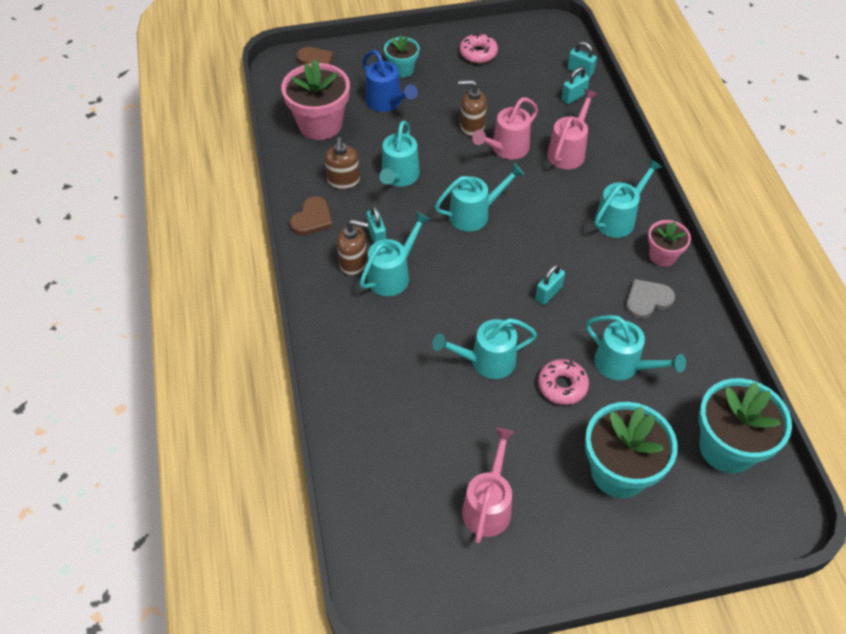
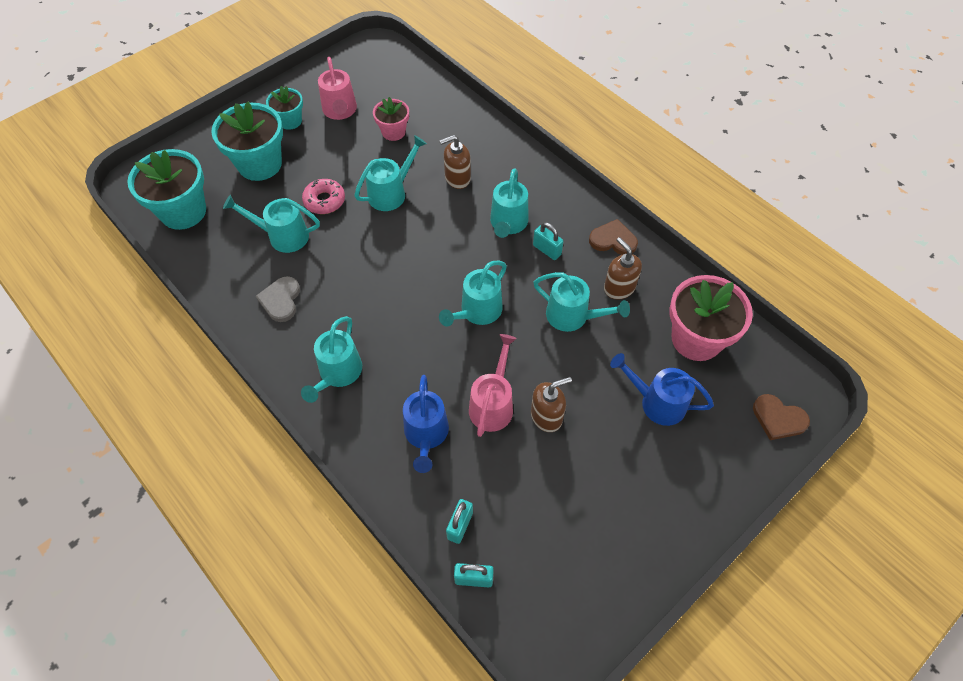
camera: 150 degrees right, 5 degrees up
(312, 218) = (613, 240): brown heart -> brown heart turned 105 degrees clockwise
(354, 263) = (546, 219): brown soap dispenser -> brown soap dispenser (457, 178)
(399, 177) = (573, 316): turquoise watering can -> turquoise watering can turned 135 degrees clockwise
(402, 69) = (680, 461): turquoise flower pot -> turquoise flower pot (290, 121)
(478, 53) = (615, 540): pink donut -> none
(548, 293) = (370, 267): turquoise padlock -> none
(568, 151) = (426, 435): pink watering can -> blue watering can
(647, 300) = (281, 300): grey heart -> grey heart turned 150 degrees clockwise
(662, 255) = (280, 352): pink flower pot -> pink flower pot (393, 132)

